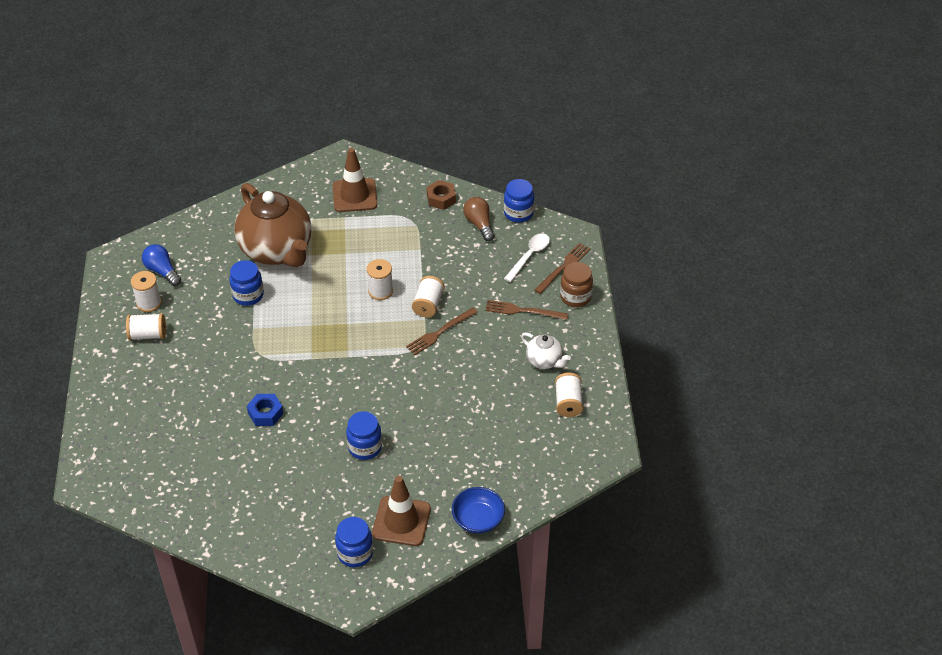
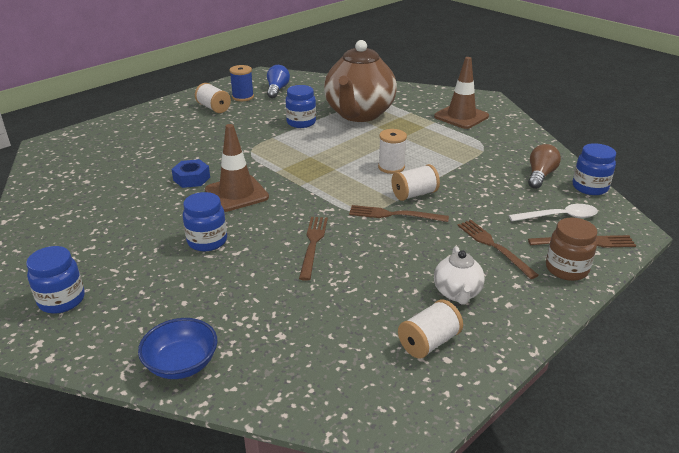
camera: 50 degrees right, 15 degrees down
(149, 303) = (243, 97): white spool -> blue spool
(401, 521) = (131, 309): brown traffic cone -> brown traffic cone (236, 194)
(428, 395) = (313, 244): none -> brown fork
(441, 198) = (529, 148): brown nut -> none

